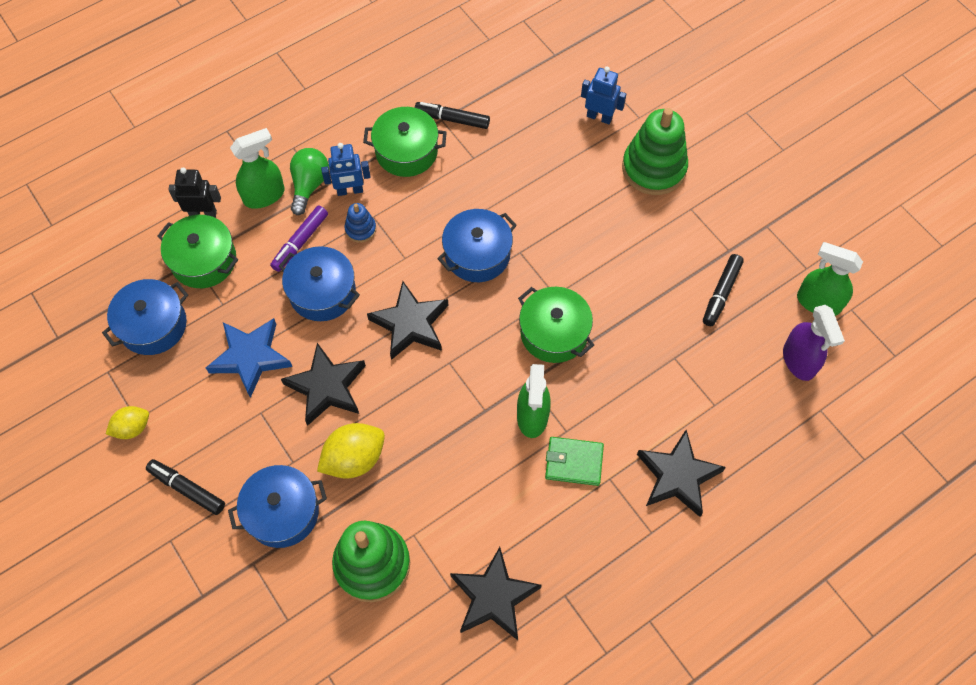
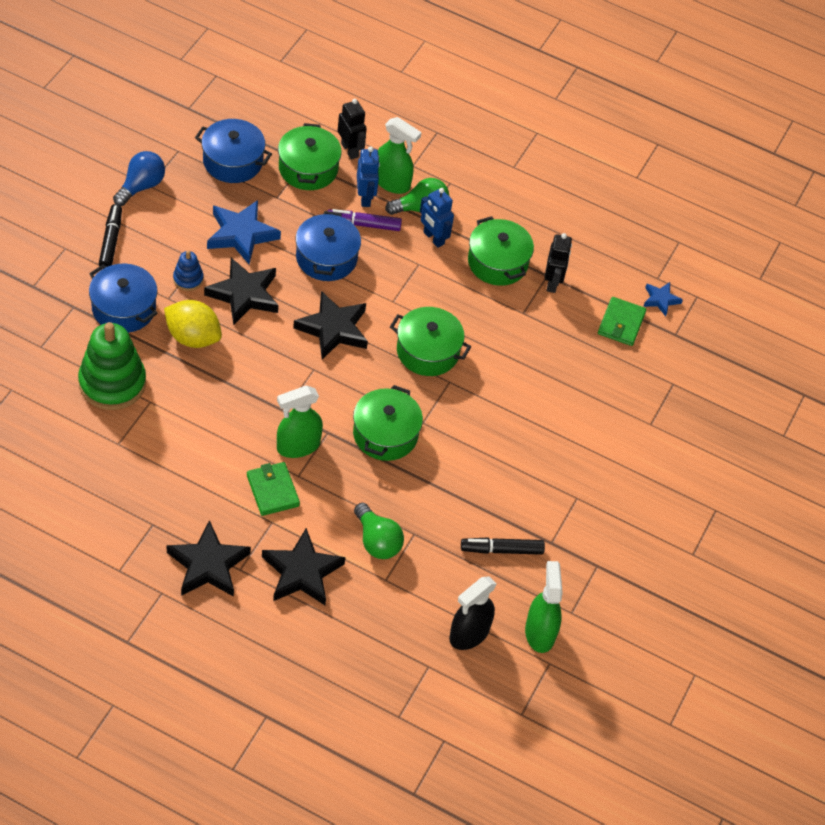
camera: 55 degrees right, 10 degrees down
(132, 428) = (141, 186): yellow lemon -> blue light bulb
(360, 229) = (401, 260): blue stacking toy -> blue stacking toy (188, 279)
(452, 119) = (552, 283): black marker -> black robot
(477, 254) = (427, 351): blue pot -> green pot
(494, 597) = (127, 475): black star -> black star (208, 565)
(513, 48) = (660, 300): none -> blue star
(523, 88) = (621, 323): none -> green wallet
(599, 117) = (629, 392): blue robot -> blue robot (365, 197)
(653, 168) = (601, 454): green stacking toy -> none
(670, 394) = (377, 541): none -> green light bulb
(799, 361) = (469, 634): purple spray bottle -> black spray bottle

